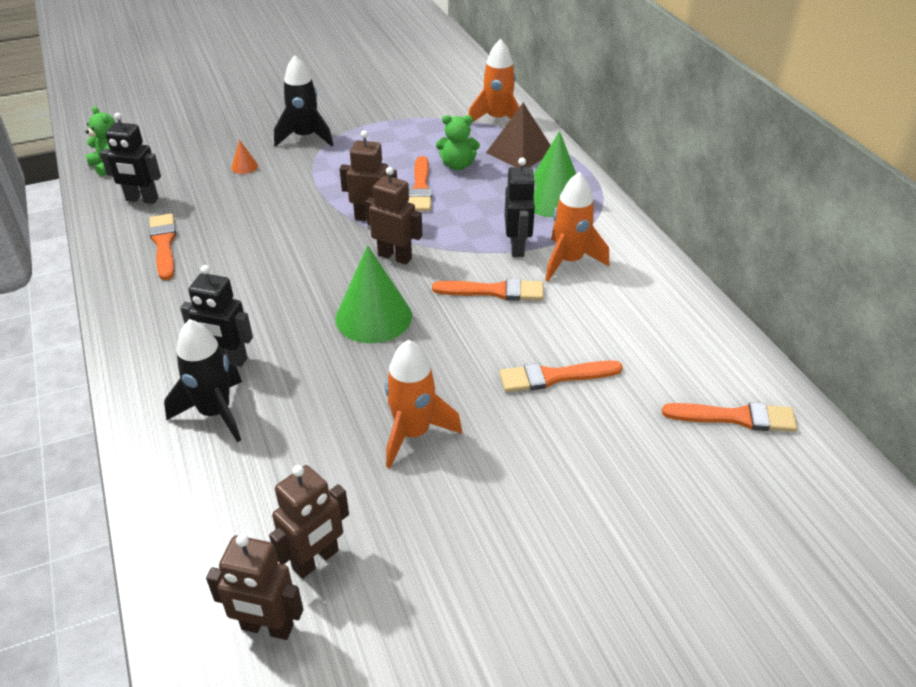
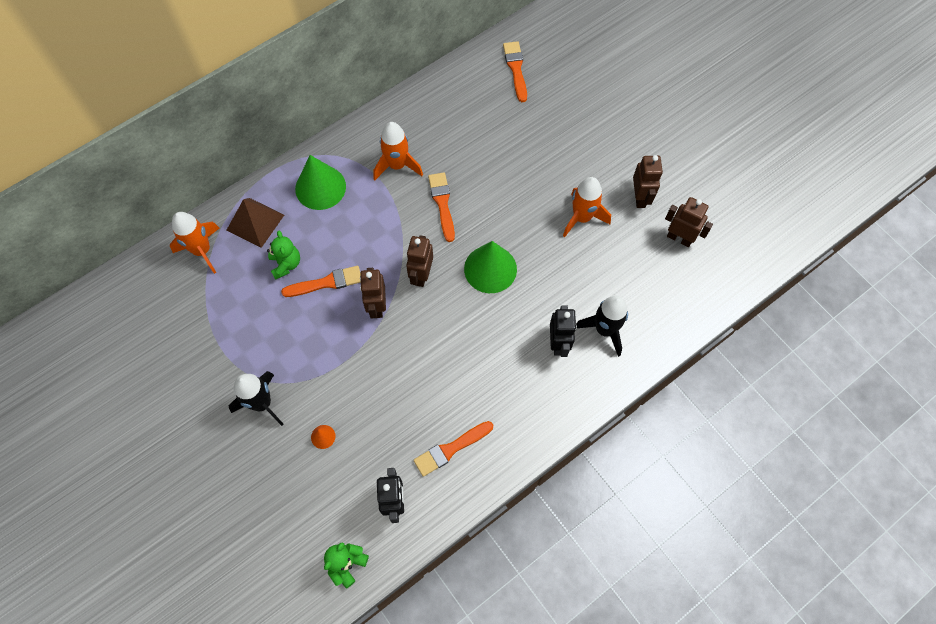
camera: 105 degrees left, 25 degrees up
(267, 627) = (722, 246): brown robot -> brown robot (640, 197)
(517, 247) = (389, 199): black robot -> none
(554, 377) = (512, 156): orange brush -> none

